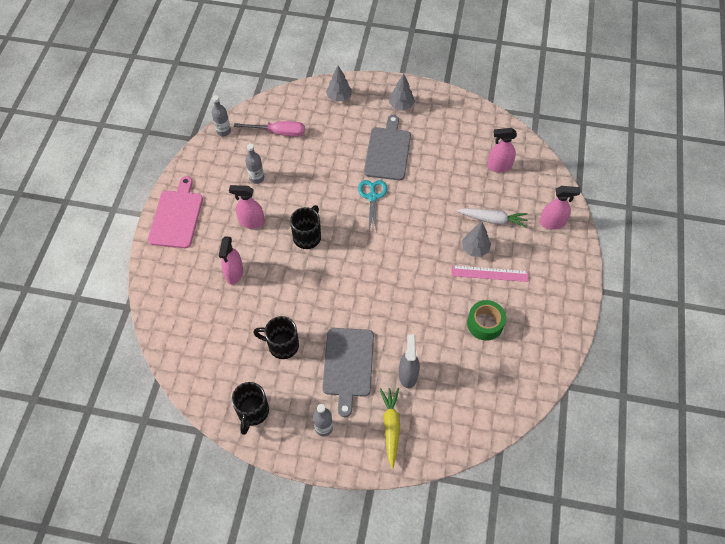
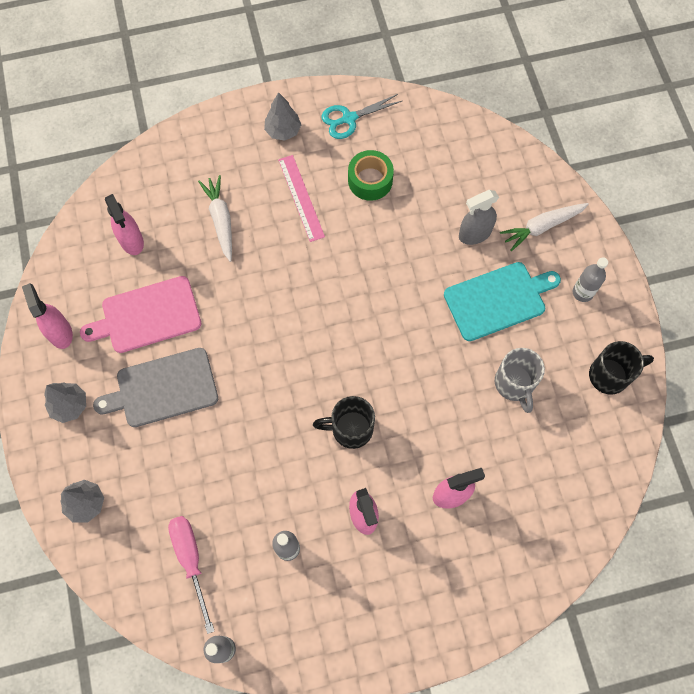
camera: 115 degrees left, 10 degrees up
(176, 216) = (405, 629): pink cutting board -> pink cutting board (147, 316)
(282, 345) = (514, 384): black mug -> grey mug
(348, 365) = (498, 300): grey cutting board -> turquoise cutting board
(372, 197) = (249, 375): turquoise scissors -> turquoise scissors (349, 118)
(391, 427) = (542, 227): yellow carrot -> white carrot
(475, 249) = (274, 225): grey tree -> grey tree (283, 131)
(552, 223) = (196, 155): pink spray bottle -> pink spray bottle (60, 332)

